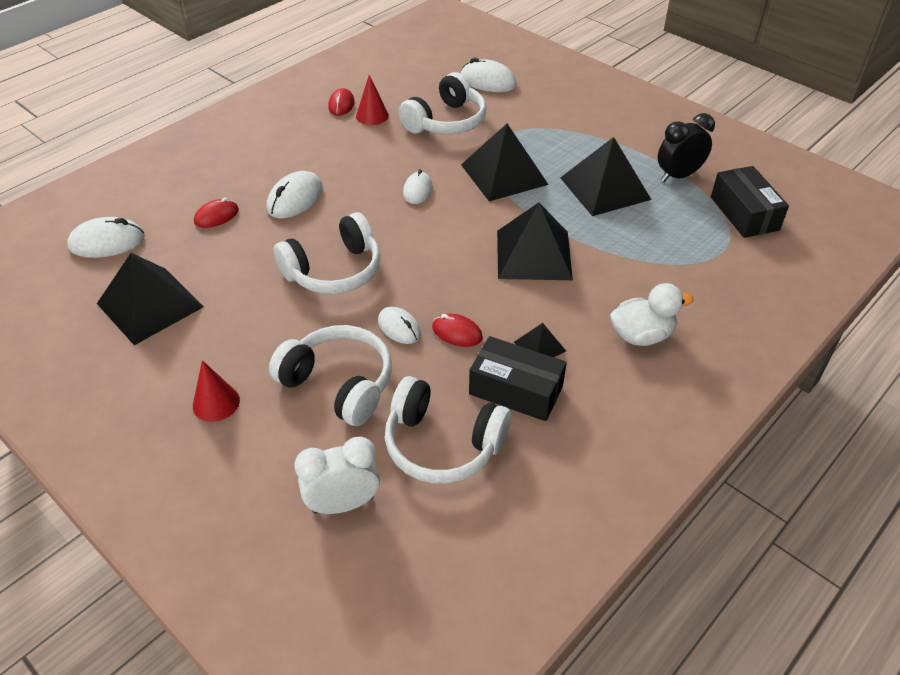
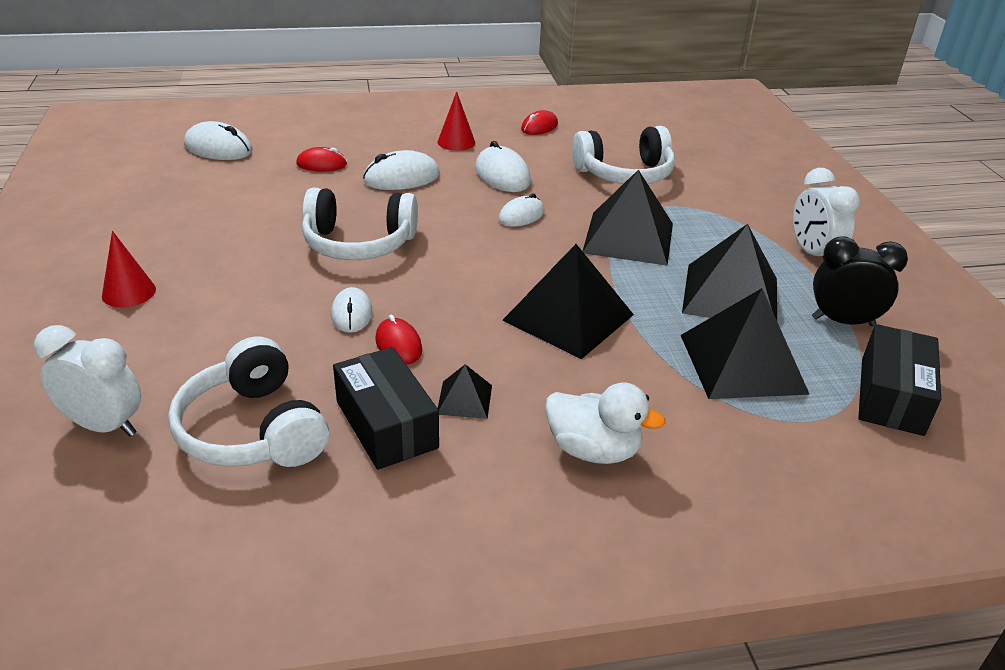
camera: 35 degrees right, 10 degrees down
(150, 305) = (185, 202): black pyramid -> black pyramid (742, 363)
(338, 384) = (238, 330): white headphones -> none
(372, 116) = (557, 144): red cone -> red cone (456, 142)
(488, 81) = (714, 158): white mouse -> white mouse (502, 175)
(618, 133) = (812, 254): none -> white clock

